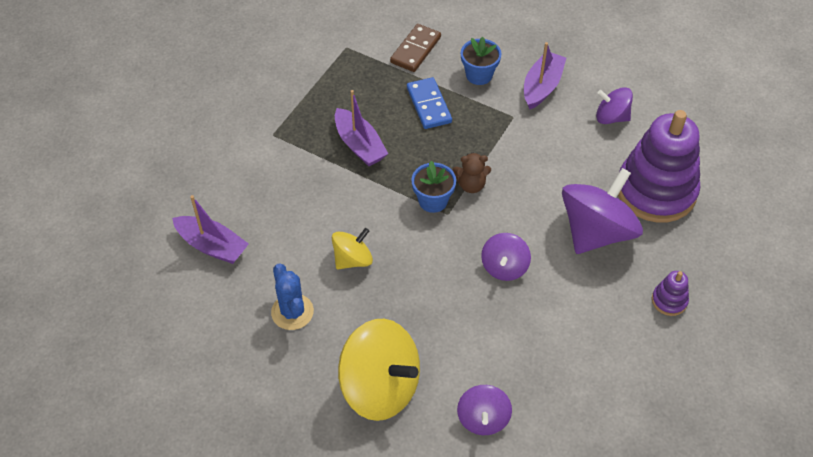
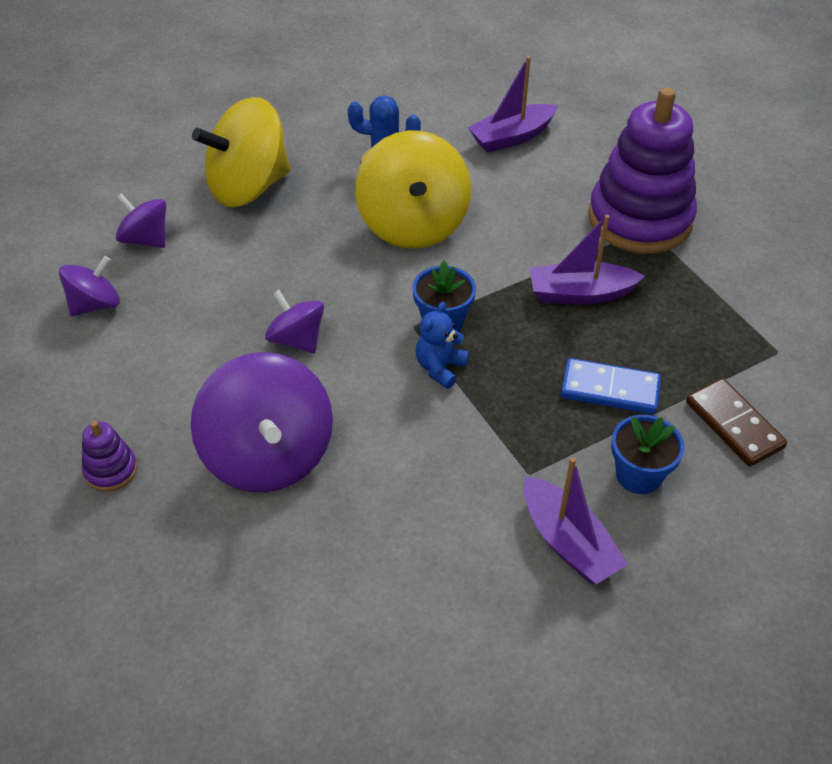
camera: 120 degrees right, 5 degrees down
(353, 259) = (413, 224): yellow spinning top -> yellow spinning top, size x1.86
(471, 185) = (440, 368): brown teddy bear -> blue teddy bear
(611, 117) = (447, 599): purple spinning top -> purple spinning top (95, 304)
(656, 191) = (273, 567): purple stacking toy -> purple stacking toy (640, 219)

